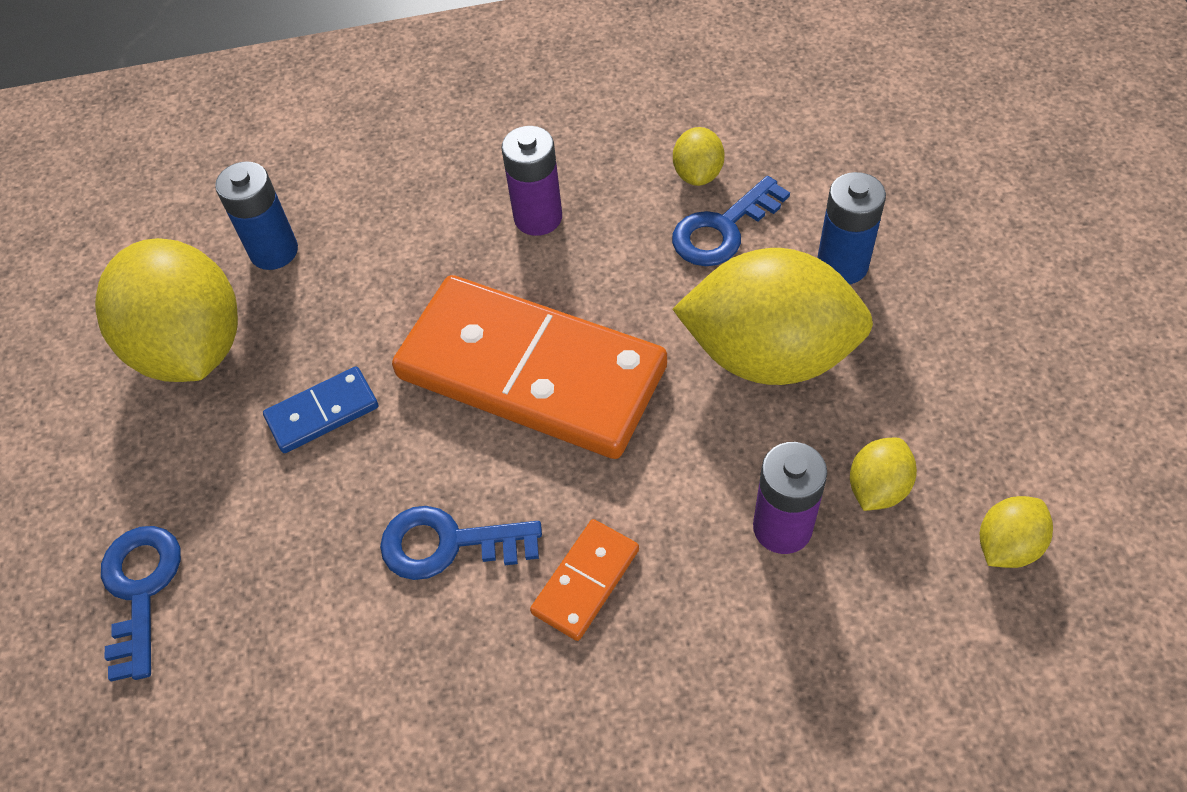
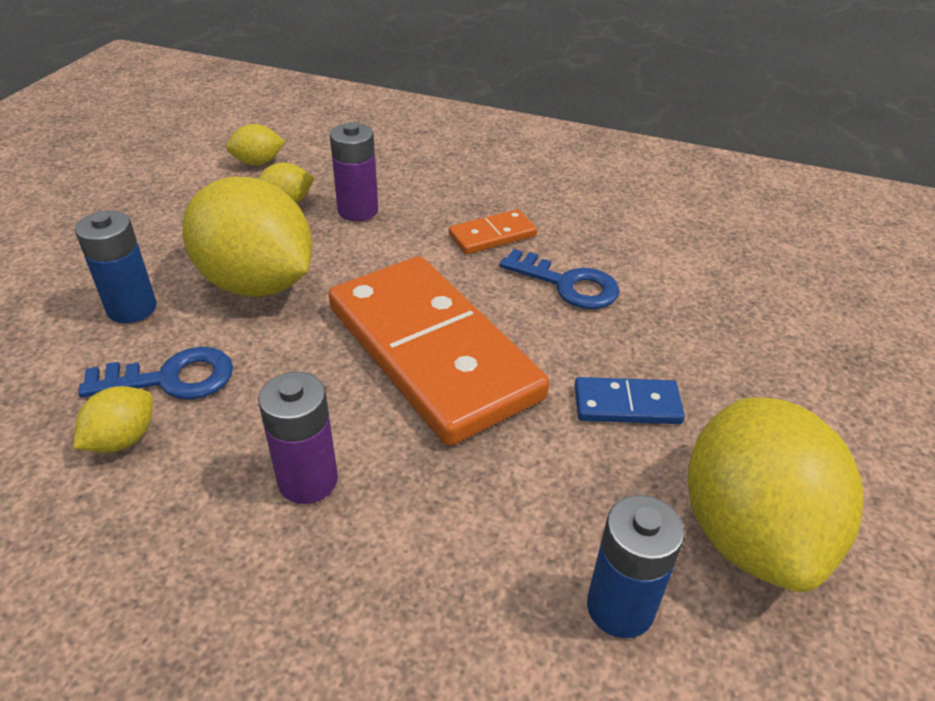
camera: 155 degrees left, 15 degrees down
(141, 589) = (815, 352): blue key -> none

